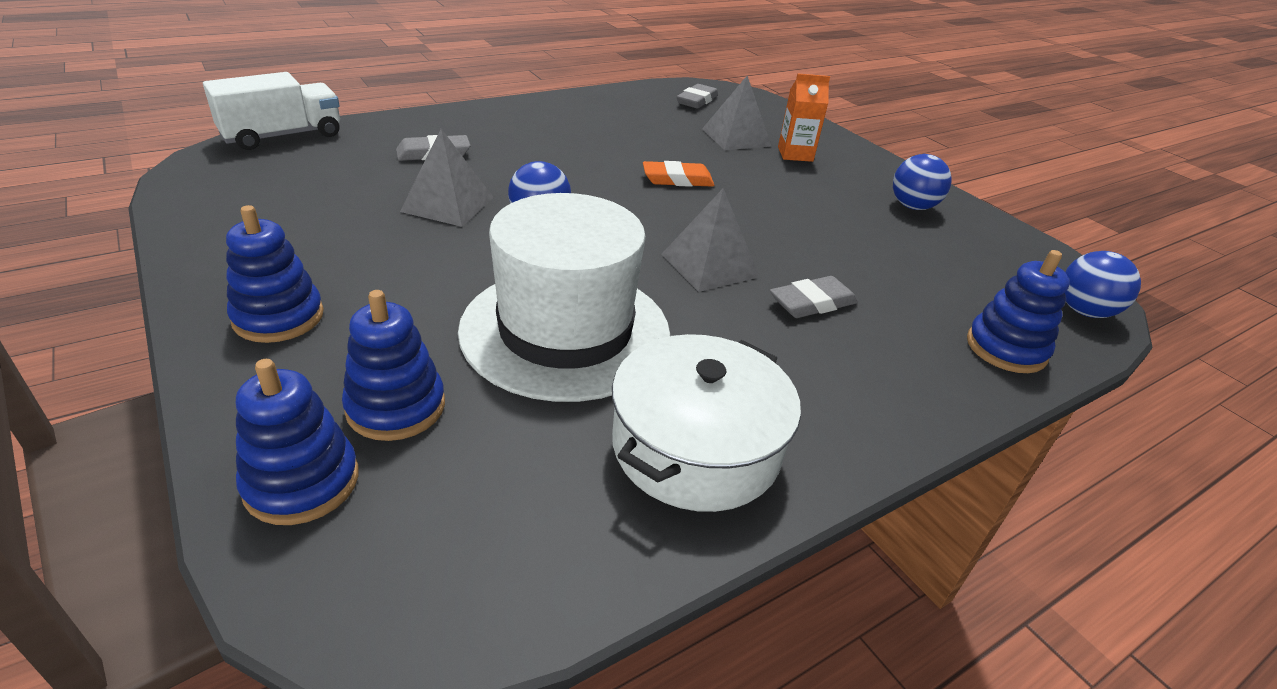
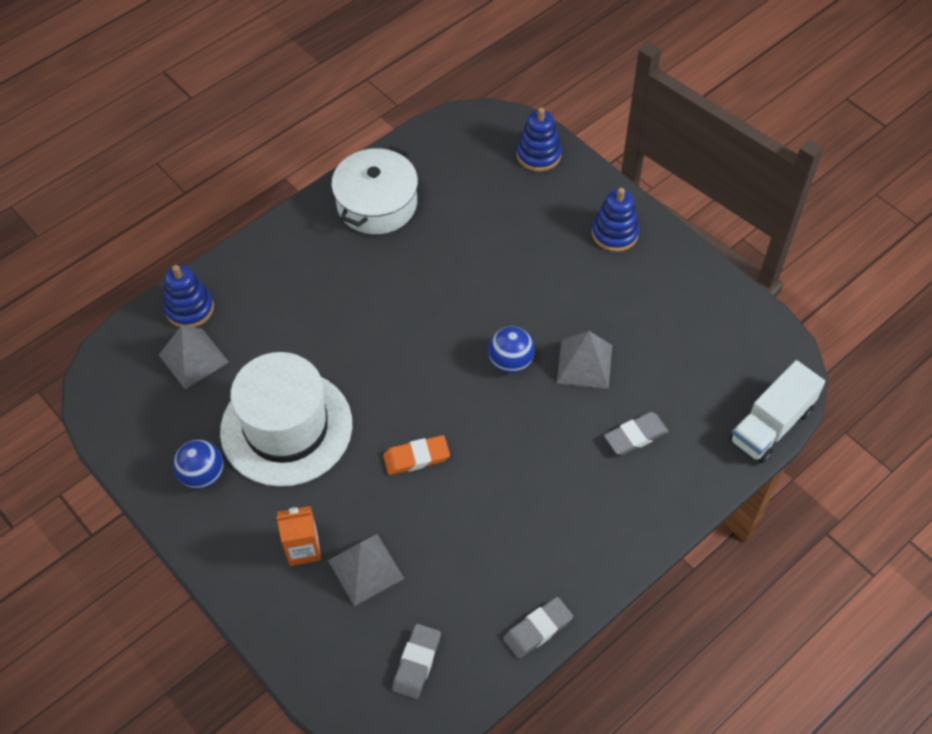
camera: 175 degrees right, 20 degrees up
(396, 407) = (522, 195): blue stacking toy -> none
(565, 331) = (458, 260): white hat -> white hat (286, 427)
(709, 265) = (379, 342): grey pyramid -> grey pyramid (193, 358)
(812, 303) = (309, 321): grey eraser -> grey eraser (537, 629)
(1084, 311) = (115, 360): blue ball -> none

